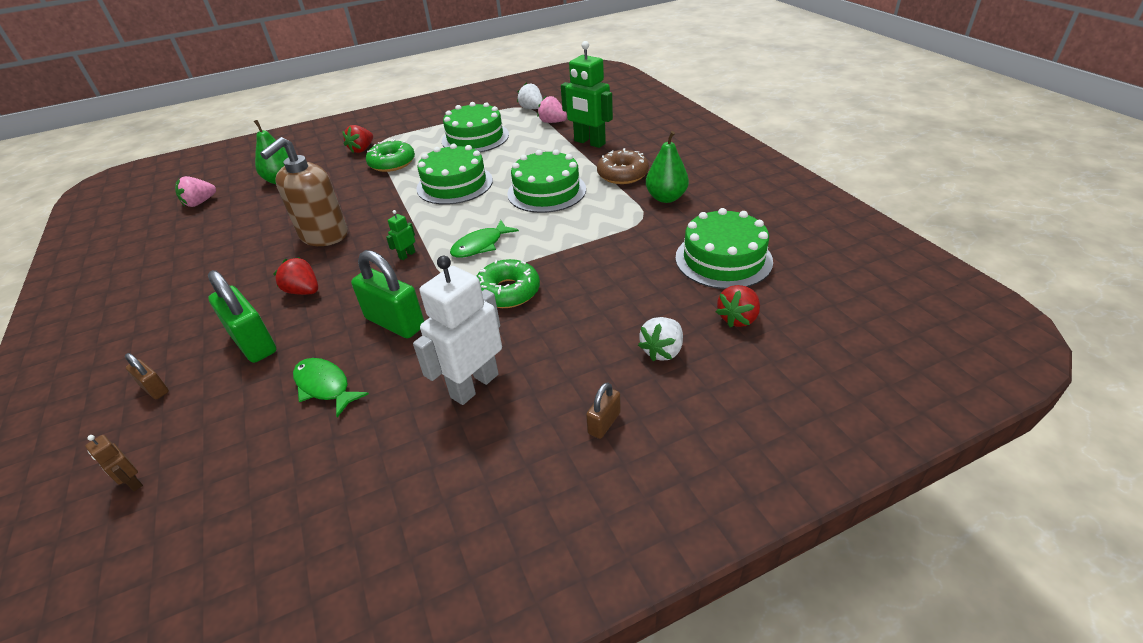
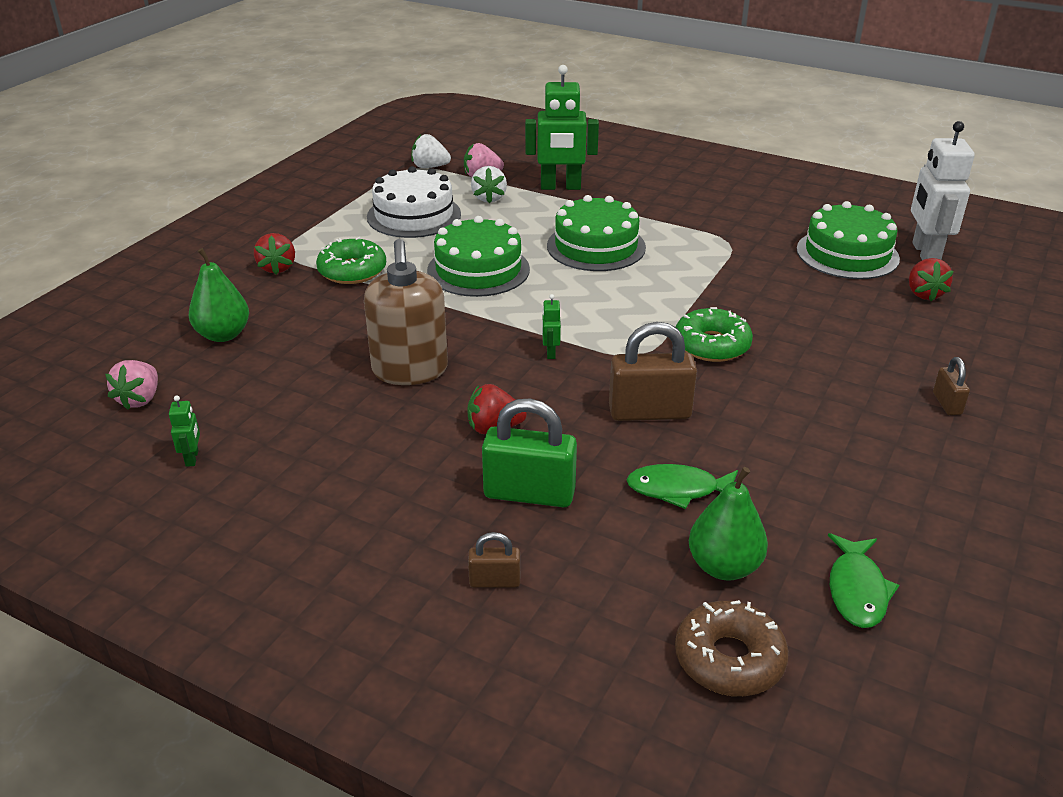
camera: 40 degrees left, 5 degrees down
(133, 482) = (635, 652): brown robot -> none
(168, 244) = (192, 458): none -> green robot
(395, 322) = (649, 412): green padlock -> brown padlock
(474, 385) = (809, 426): white robot -> white robot (925, 253)
(475, 138) = (414, 215): green cake -> white cake
(480, 245) = (614, 317): green fish -> green fish (857, 590)
(622, 174) = (647, 209): brown donut -> brown donut (729, 659)
(662, 351) = (908, 338): white strawberry -> white strawberry (489, 198)
(666, 198) = (722, 218): green pear -> green pear (724, 566)

